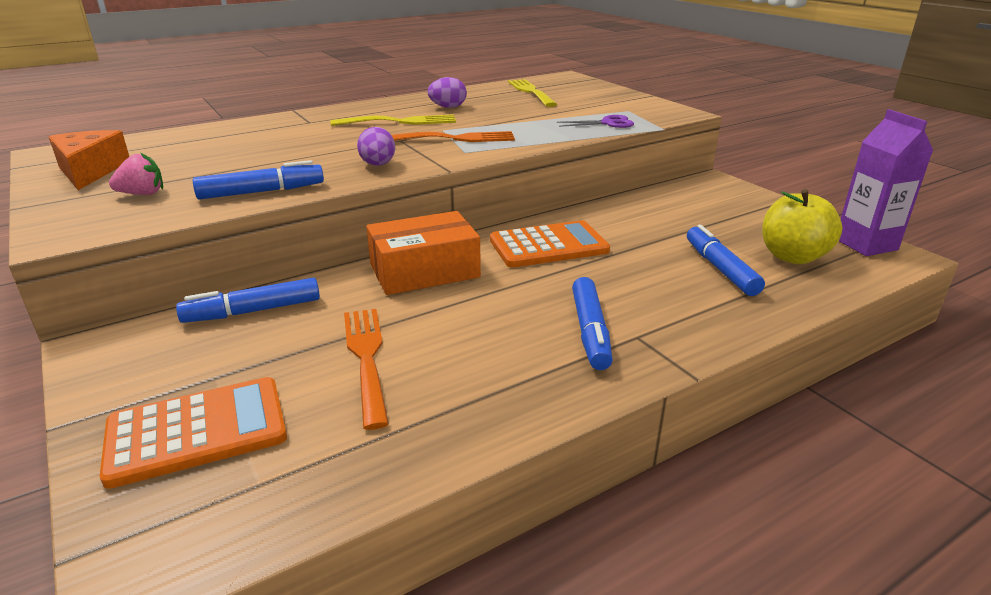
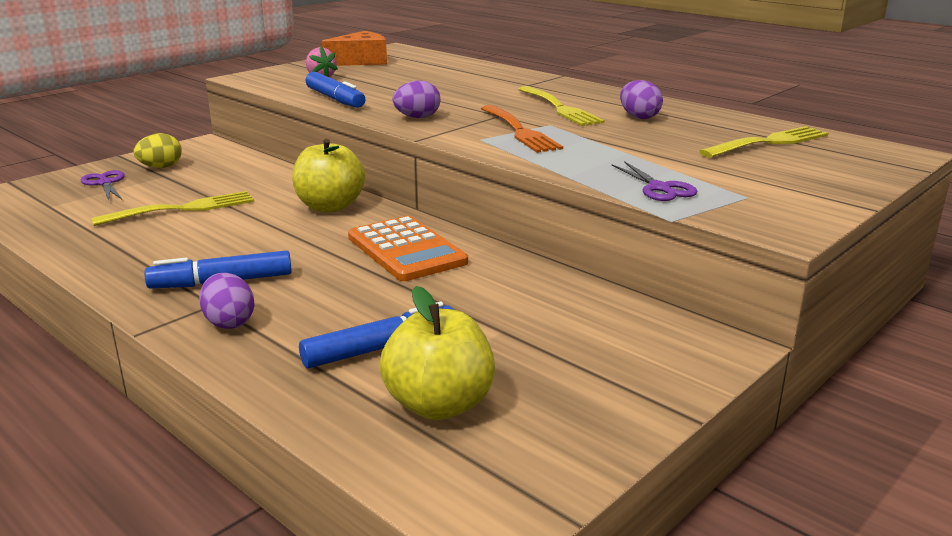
camera: 75 degrees right, 5 degrees down
(172, 381) = (161, 167): none -> yellow egg
(197, 431) = (105, 183): orange calculator -> purple scissors
(253, 311) = (250, 168): blue marker -> none
(367, 359) = (181, 209): orange fork -> yellow fork
(424, 271) = (330, 207): orange box -> yellow apple
(676, 328) = (229, 322): none -> purple egg
(866, 244) = (521, 483): purple carton -> none

